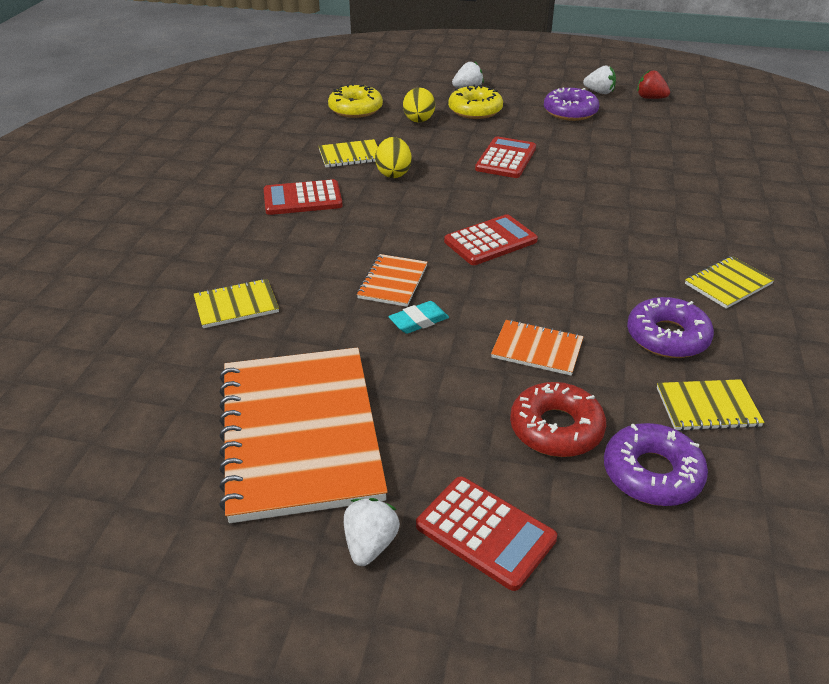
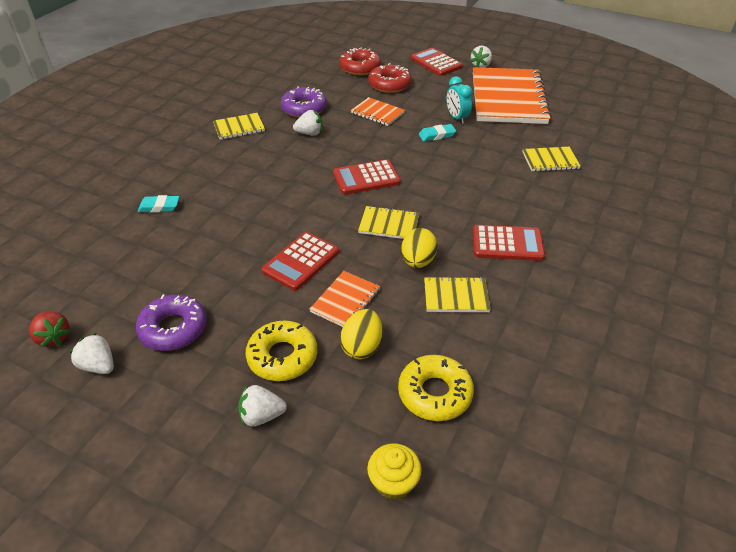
camera: 165 degrees left, 5 degrees up
(372, 79) = (393, 482): none -> yellow cupcake
(393, 282) = (446, 160): orange notebook -> orange notebook (345, 300)
(394, 363) = (457, 118): none -> turquoise clock
(616, 291) = (309, 133): none -> white strawberry
(652, 473) = (360, 68): purple donut -> red donut
(695, 179) = (159, 207): none -> turquoise eraser
(707, 407) = (315, 82): yellow notebook -> yellow notebook (389, 224)

